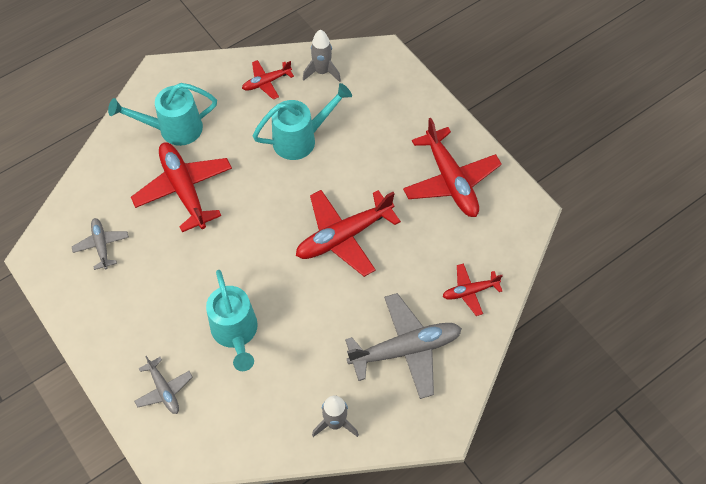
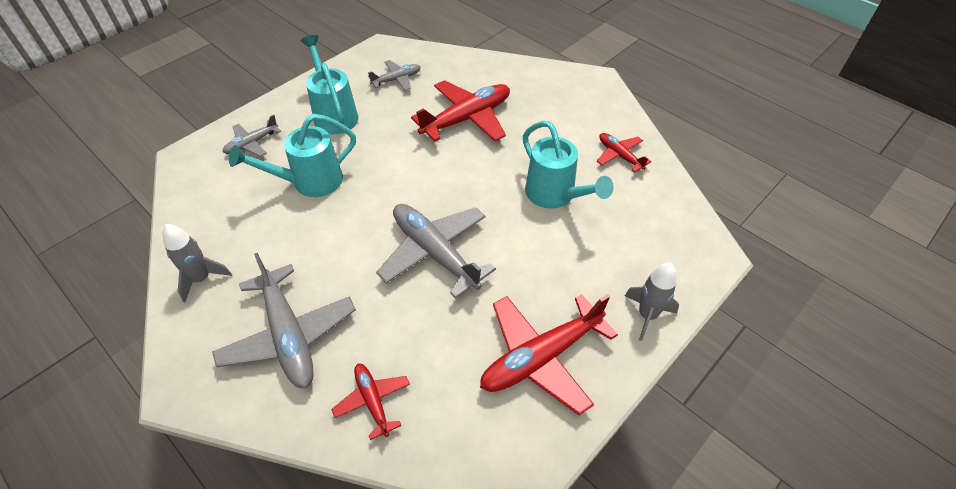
camera: 80 degrees right, 10 degrees down
(174, 129) = (534, 100): turquoise watering can -> turquoise watering can (334, 114)
(322, 72) = (656, 200): grey rocket -> grey rocket (647, 315)
(343, 236) = (435, 253): red plane -> grey plane

